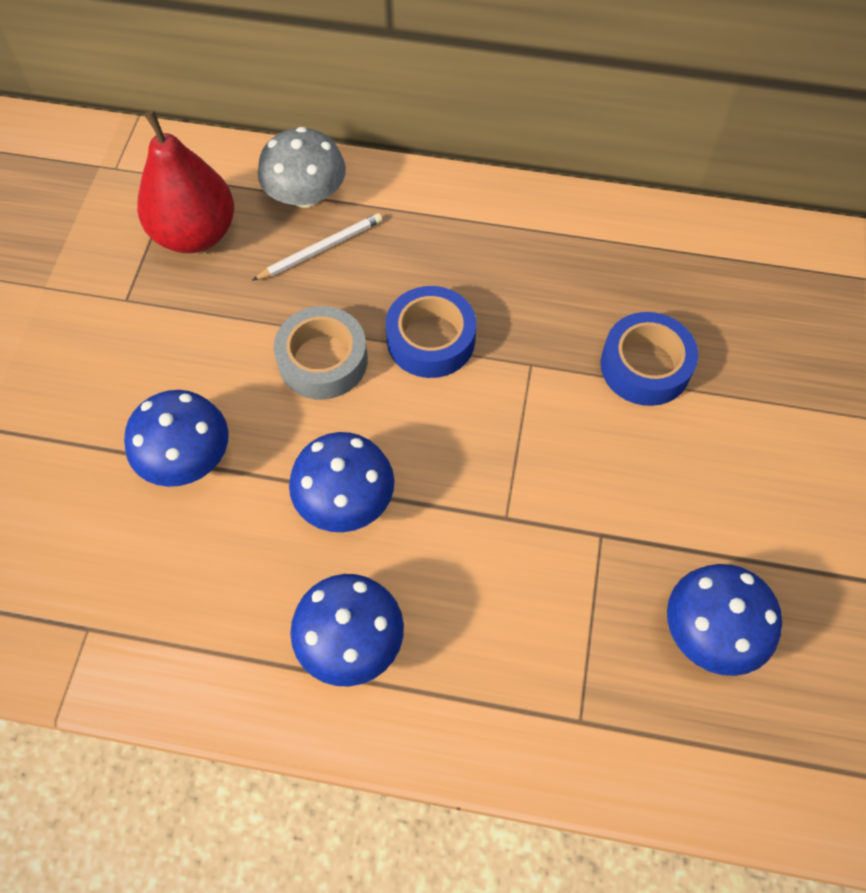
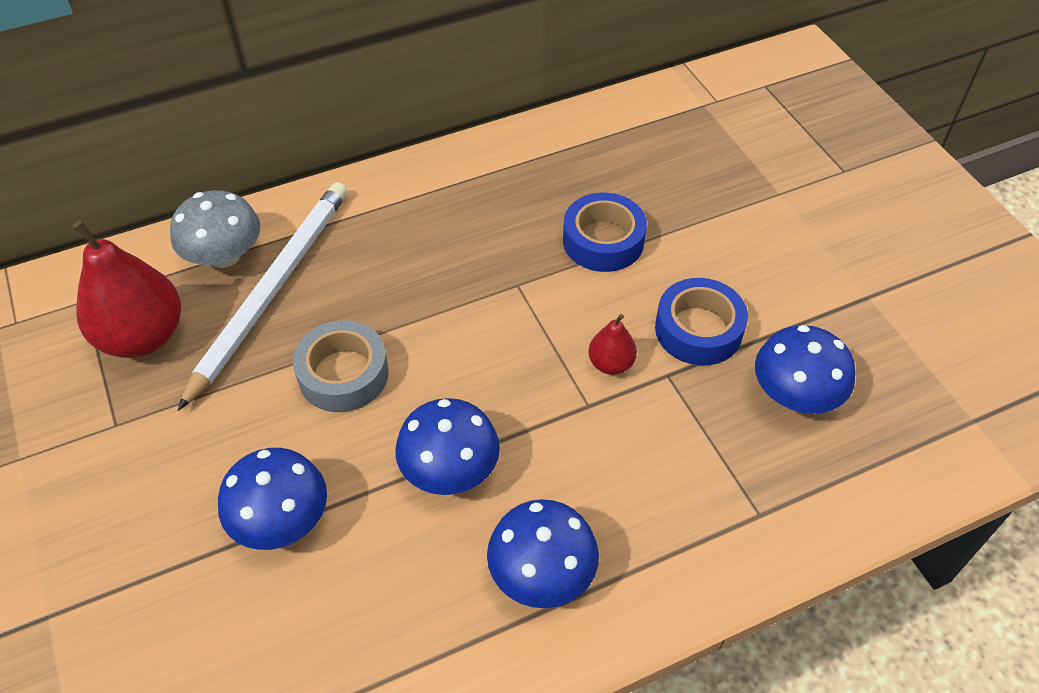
camera: 35 degrees left, 10 degrees down
(321, 249) = (272, 290): white pencil -> white pencil, size x2.08
(431, 339) = (423, 309): blue tape -> blue tape (698, 330)
(557, 491) = (611, 364): none -> red pear

